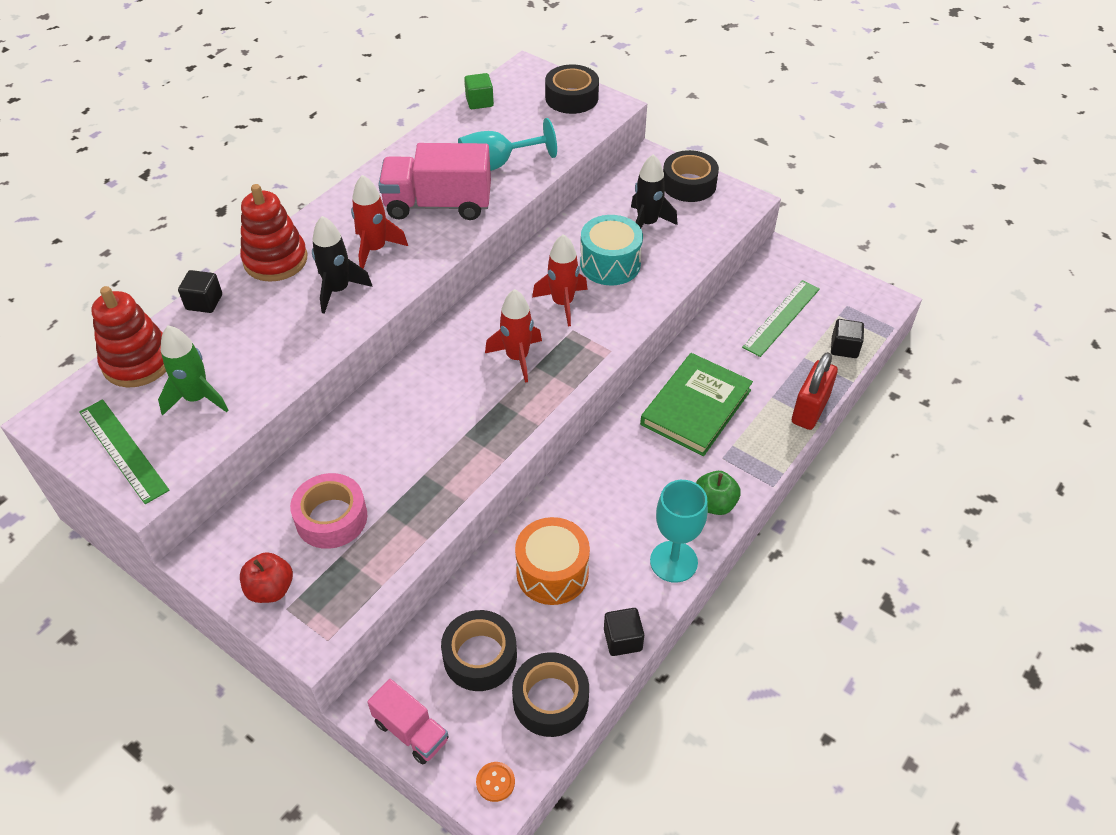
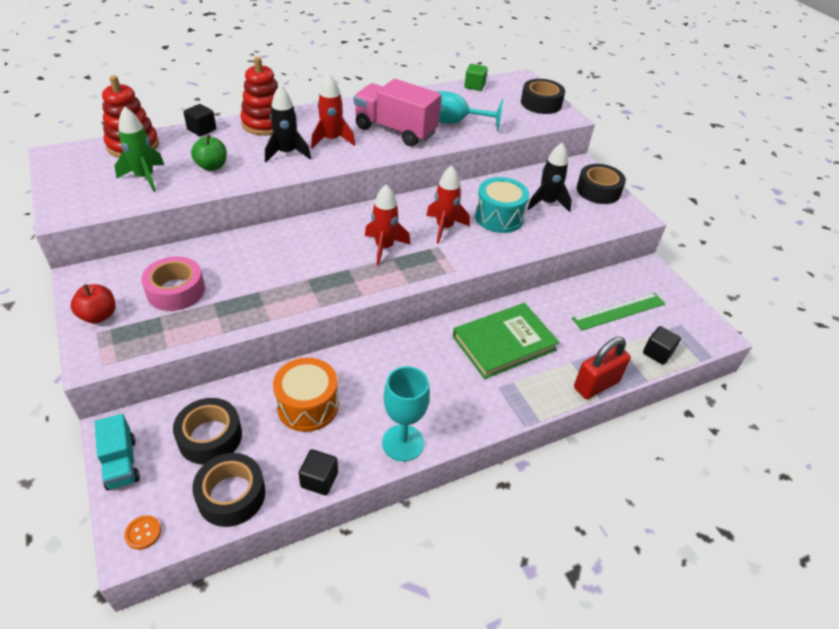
camera: 25 degrees right, 5 degrees down
(123, 450) = (75, 187): green ruler -> none
(411, 731) = (121, 463): pink truck -> turquoise truck
(714, 504) = (467, 417): green apple -> green apple (212, 166)

